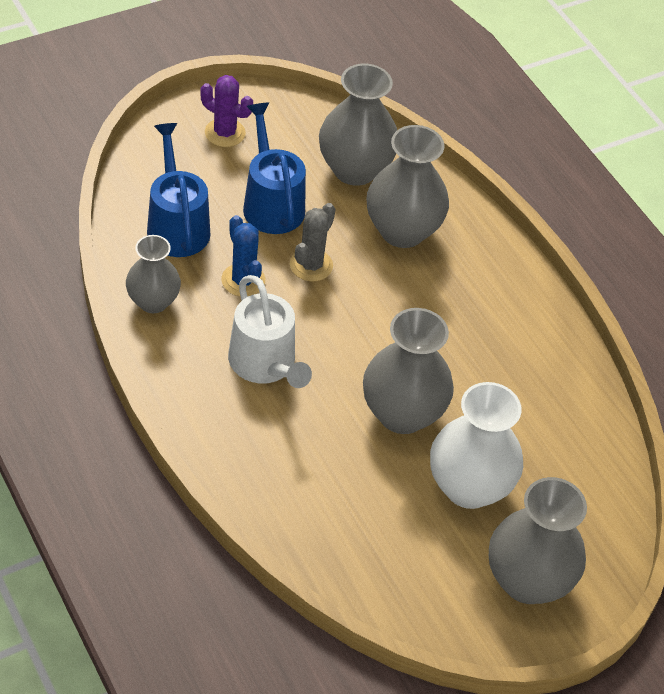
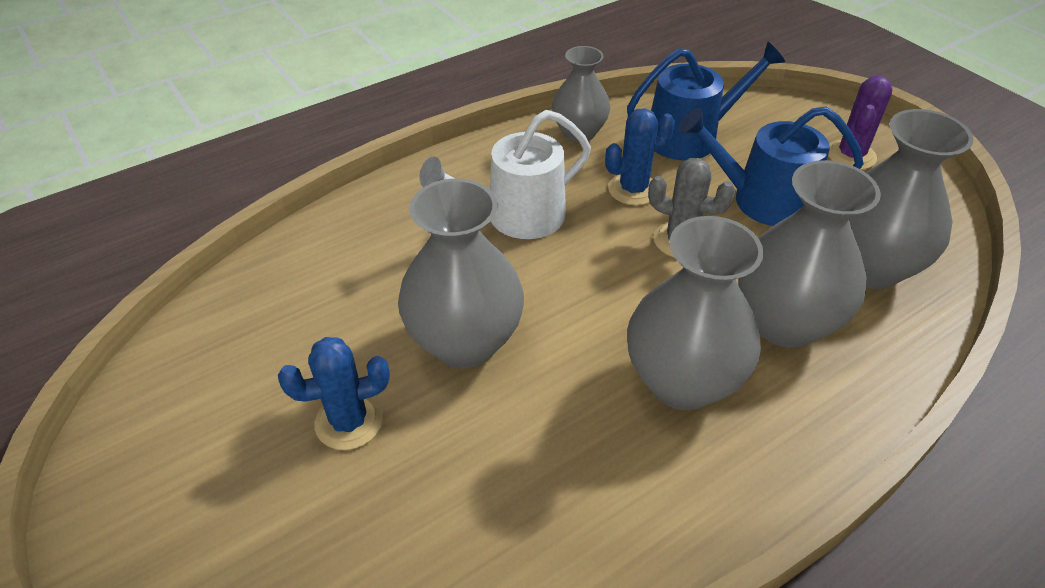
camera: 90 degrees right, 5 degrees down
(271, 204) = (762, 200): blue watering can -> blue watering can turned 150 degrees counterclockwise
(469, 487) = (349, 422): white vase -> blue cactus
(527, 580) = (185, 501): grey vase -> grey vase (682, 382)

